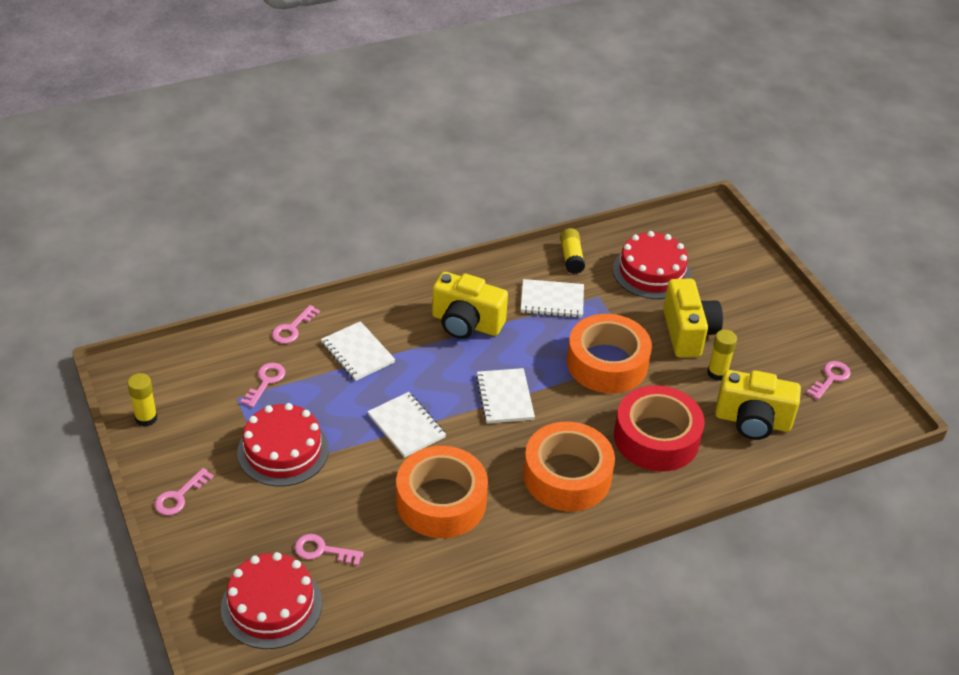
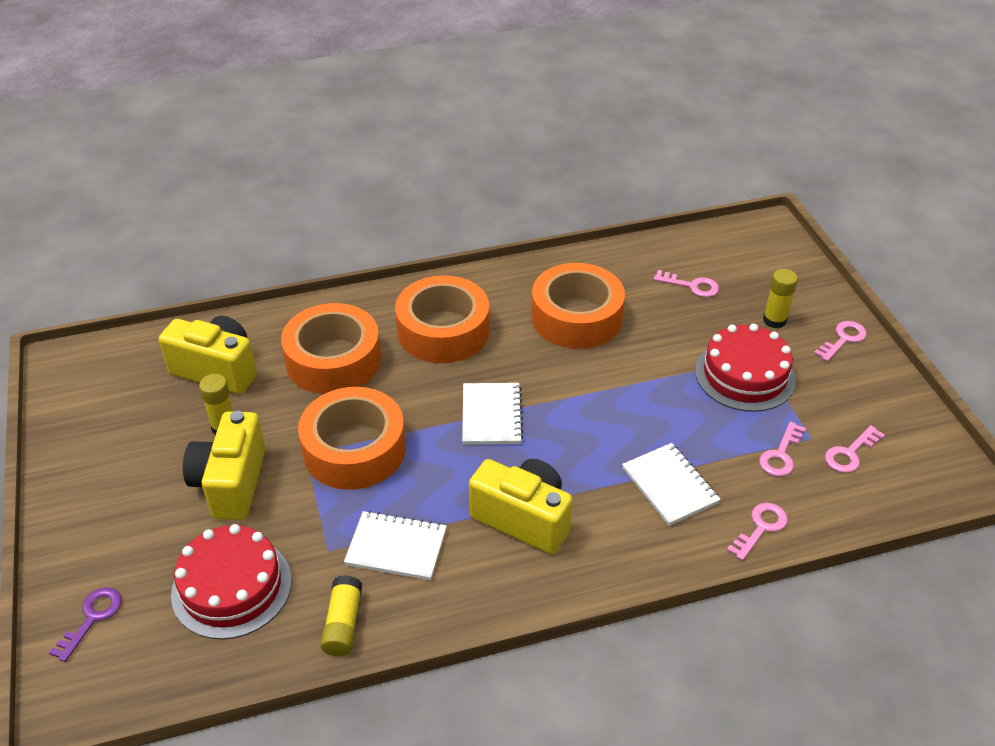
camera: 170 degrees left, 0 degrees up
(146, 418) = (910, 421): yellow glue stick -> yellow glue stick (774, 320)
(271, 605) = (732, 251): red cake -> none
(406, 426) = (609, 391): white notebook -> none
(656, 438) = (333, 360): red tape -> orange tape
(728, 251) = (92, 618): none -> purple key
(830, 378) = (91, 411): pink key -> pink key (850, 453)

